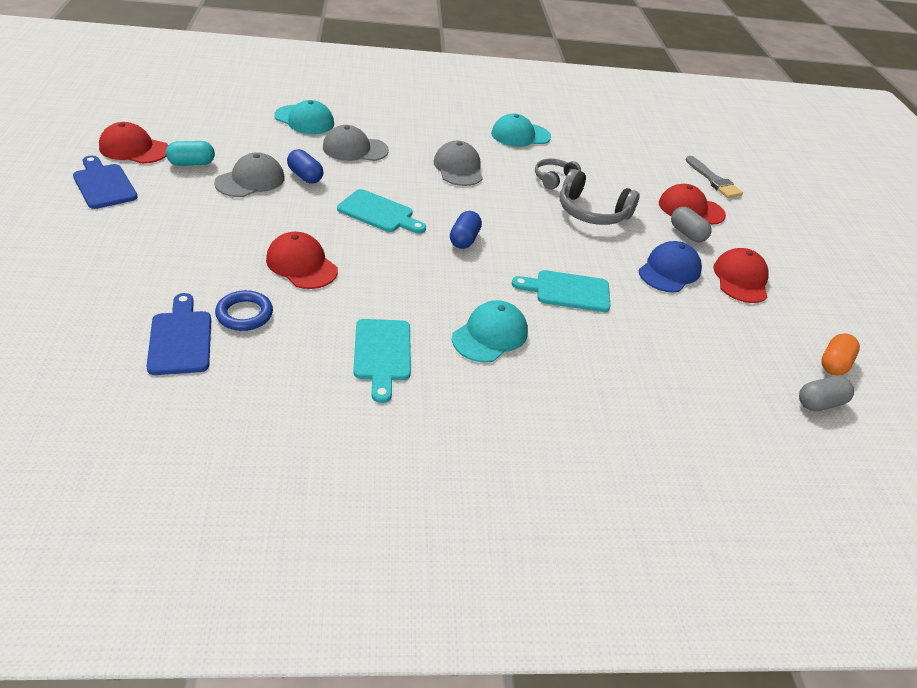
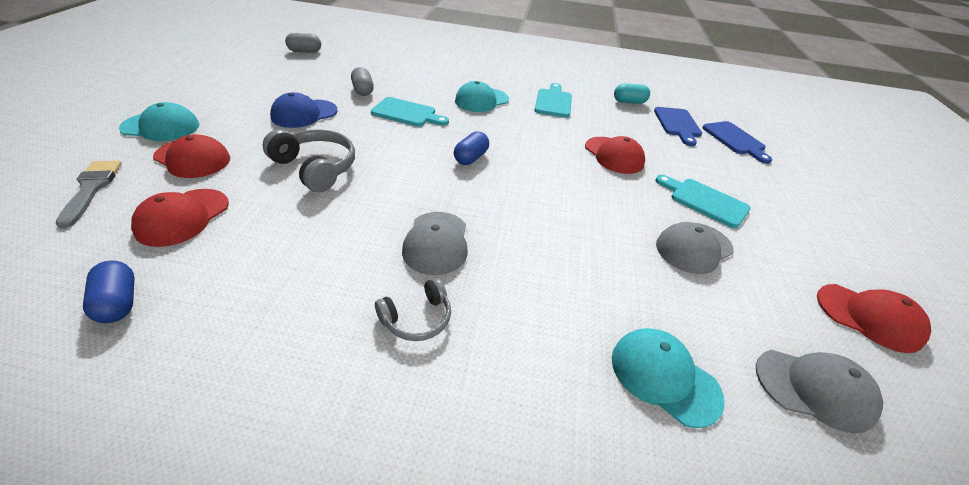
camera: 165 degrees left, 0 degrees up
(103, 184) = (845, 257): blue cutting board -> blue cutting board (735, 140)
(192, 163) = (777, 282): turquoise capsule -> turquoise capsule (629, 102)
(244, 314) = (644, 131): blue ring -> none
(305, 176) = (632, 248): blue capsule -> blue capsule (119, 302)
(355, 149) = (574, 293): grey cap -> grey cap (814, 389)
(379, 213) = (547, 192): turquoise cutting board -> turquoise cutting board (704, 201)
(520, 135) = (292, 305): turquoise cap -> turquoise cap (161, 127)
(554, 179) = (318, 213): grey headphones -> grey headphones (417, 318)
(687, 234) = (239, 137): grey capsule -> grey capsule (363, 90)
(740, 279) = (249, 101): red cap -> red cap (183, 217)
(834, 364) = (264, 60): orange capsule -> none

